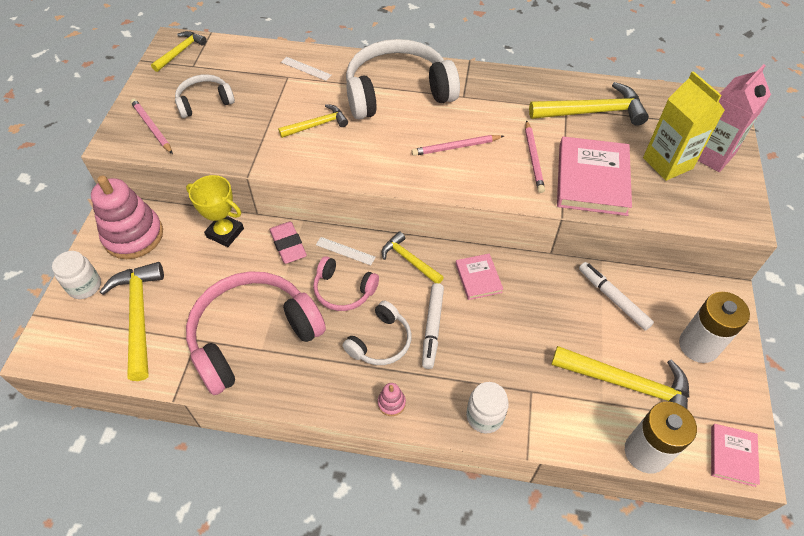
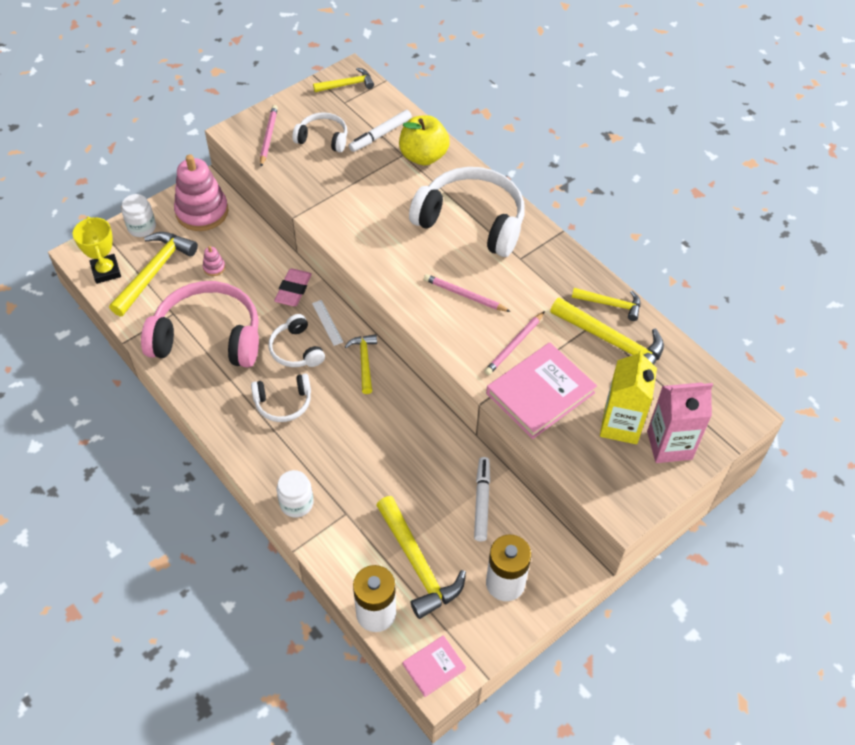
camera: 40 degrees right, 0 degrees up
(225, 233) = (261, 251): yellow trophy -> yellow trophy (106, 271)
(306, 68) = (423, 156): white ruler -> yellow apple
(317, 125) = (382, 209): yellow hammer -> yellow hammer (610, 304)
(343, 290) = (296, 350): pink headphones -> white headphones
(391, 403) = (247, 447): pink stacking toy -> pink stacking toy (214, 267)
(432, 328) = (327, 420): white marker -> white marker (380, 135)
(478, 278) = (399, 411): pink book -> none

